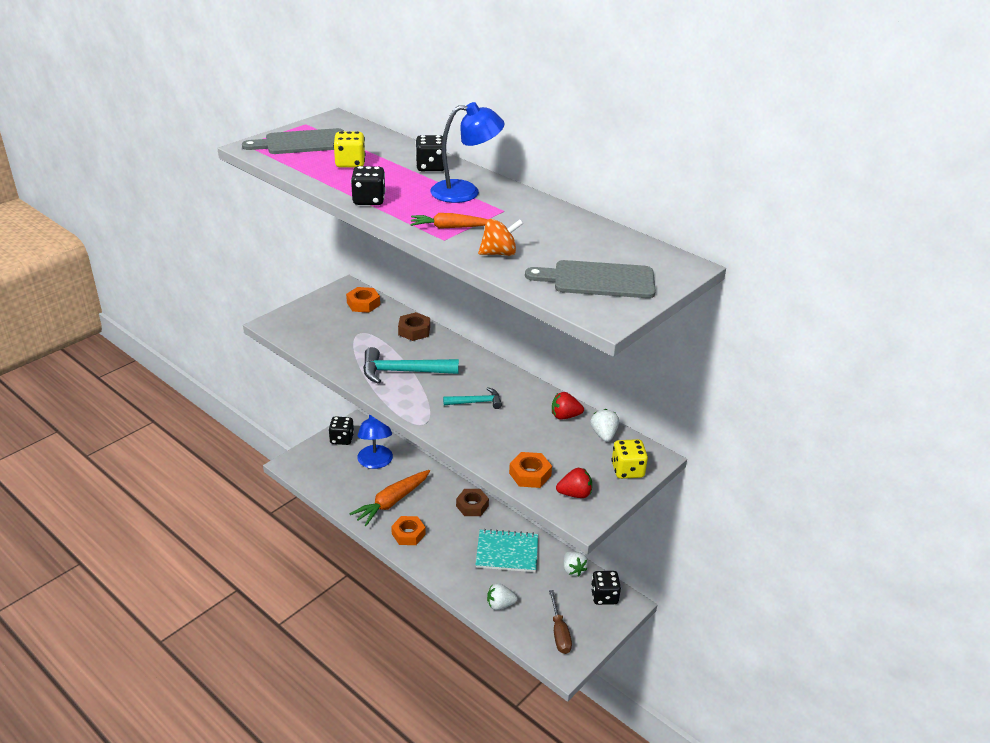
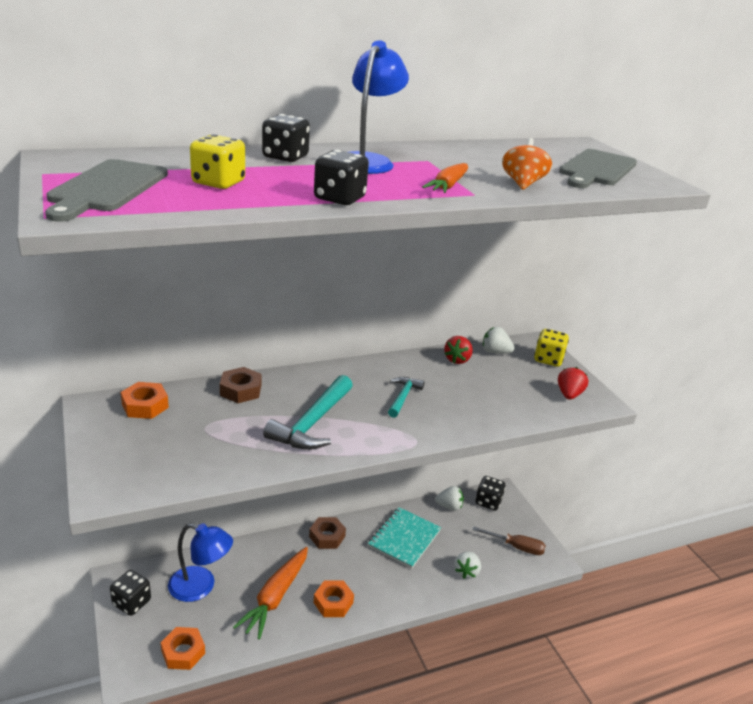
camera: 65 degrees left, 5 degrees down
(392, 502) = (275, 597): orange carrot -> orange carrot turned 45 degrees clockwise
(530, 474) = (531, 407): orange nut -> orange nut (183, 652)

